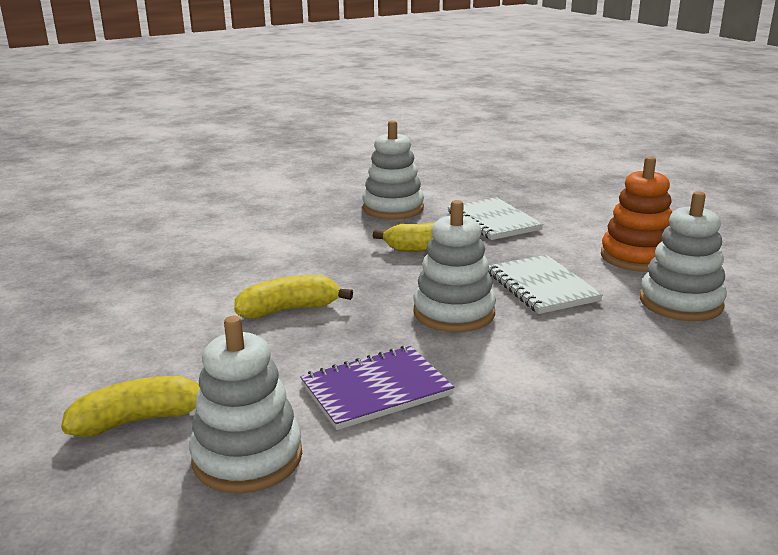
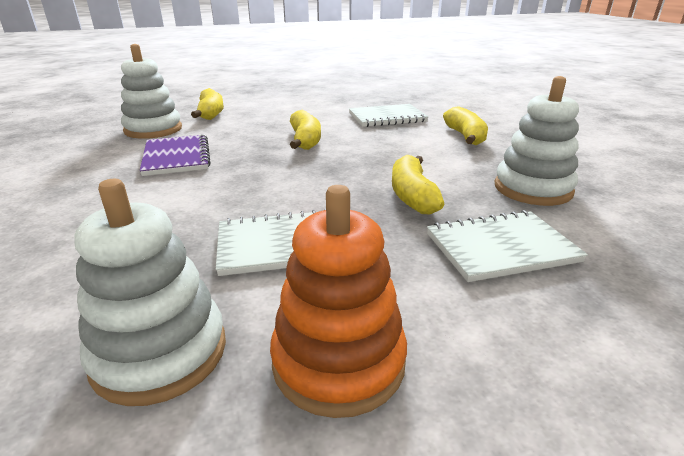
camera: 100 degrees right, 5 degrees up
(187, 268) = (387, 117): none -> white notebook
(264, 227) = (465, 136): none -> yellow banana
(454, 313) = (258, 191): white stacking toy -> none

